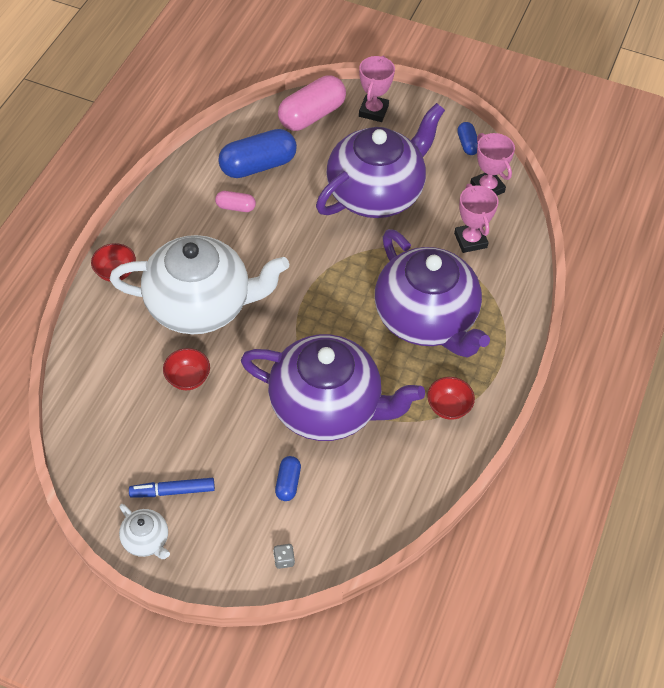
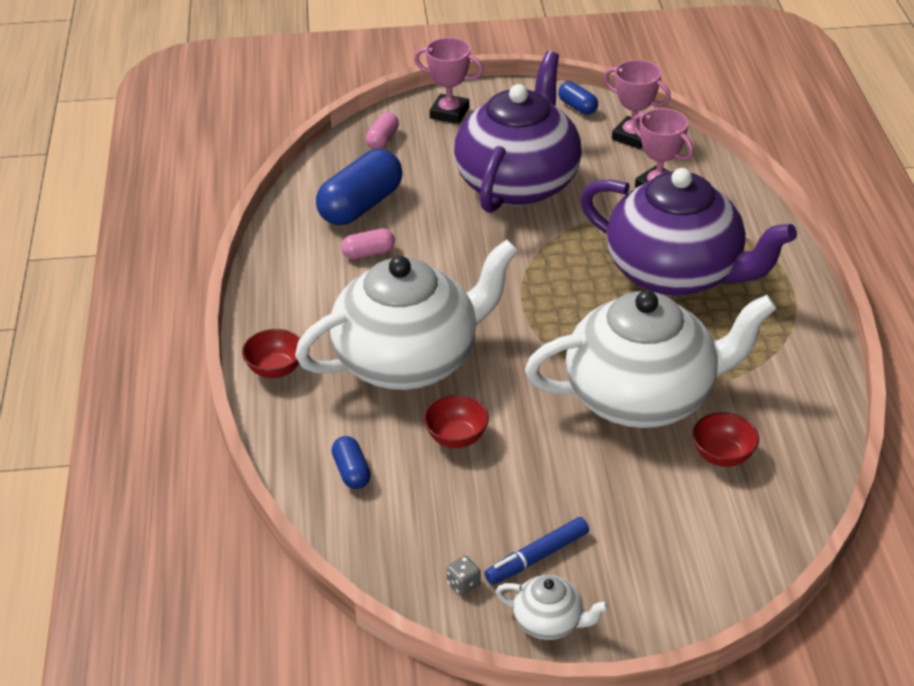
camera: 25 degrees left, 15 degrees down
(284, 560) = (728, 566): grey dice -> grey dice (463, 584)
(288, 483) = (664, 489): blue capsule -> blue capsule (351, 472)
(311, 115) = (383, 140): pink capsule -> pink capsule, size x0.49
(327, 407) = (642, 397): purple teapot -> white teapot
(373, 111) = (449, 113): pink trophy -> pink trophy turned 60 degrees counterclockwise
(448, 407) = (773, 343): red bowl -> red bowl (722, 456)

